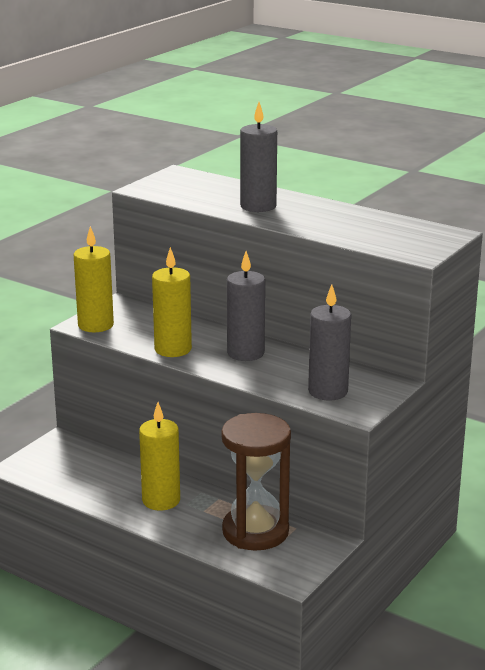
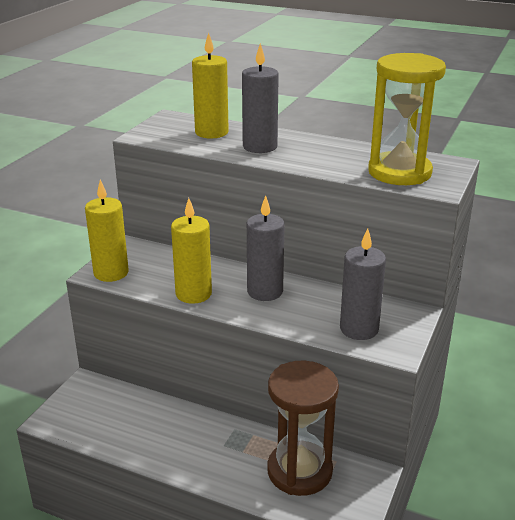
camera: 10 degrees left, 5 degrees up
(161, 500) = (198, 444): yellow candle -> yellow candle (211, 132)
(389, 238) = (399, 172): none -> yellow hourglass

